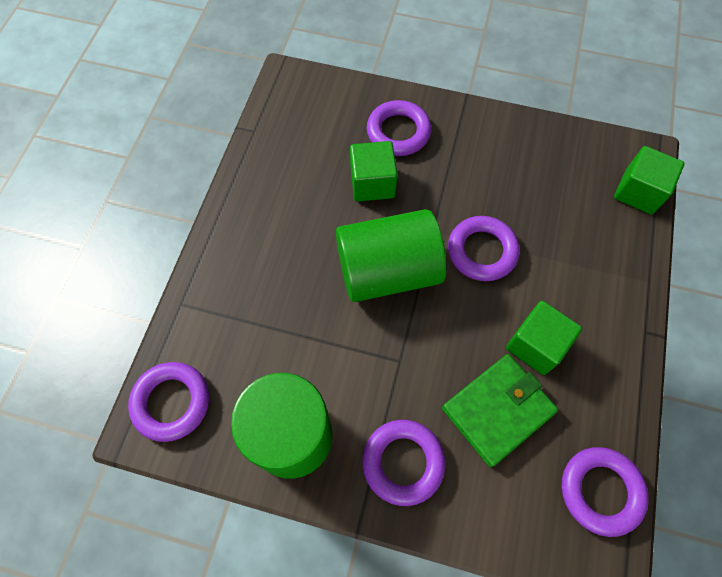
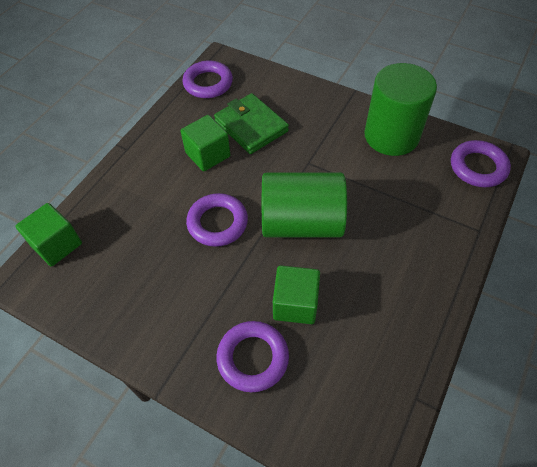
camera: 165 degrees left, 10 degrees down
(403, 462) = (321, 113): purple ring -> none
(497, 410) = (251, 126): green wallet -> green wallet turned 75 degrees clockwise

